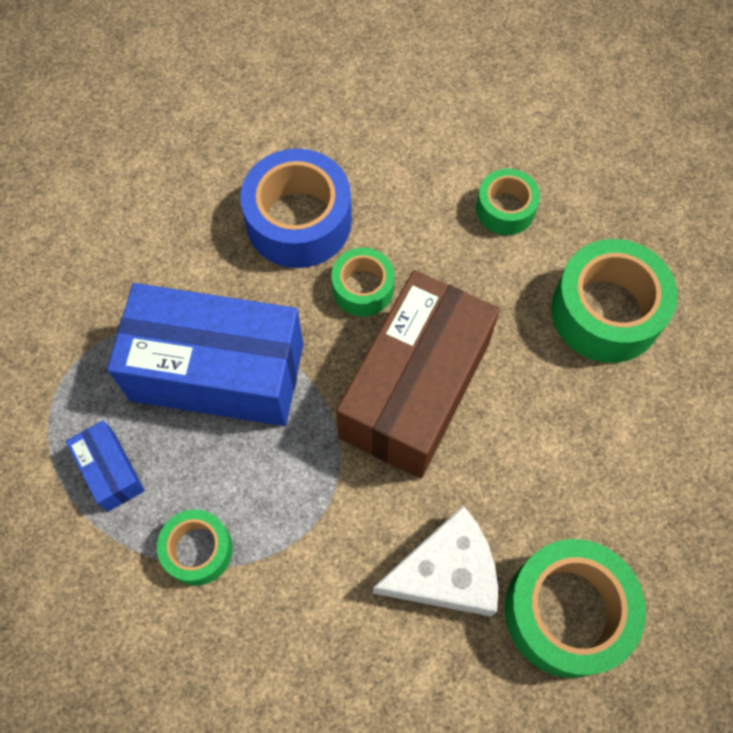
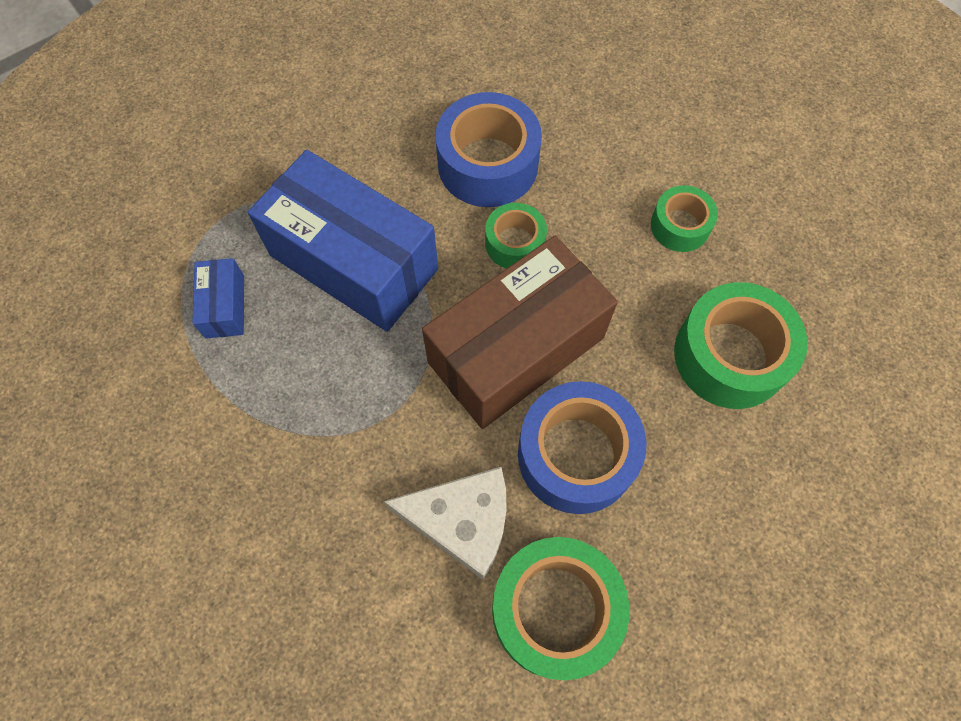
camera: 25 degrees right, 0 degrees up
(198, 550) = (261, 403): green tape -> none
(517, 463) = (576, 455): none -> blue tape

